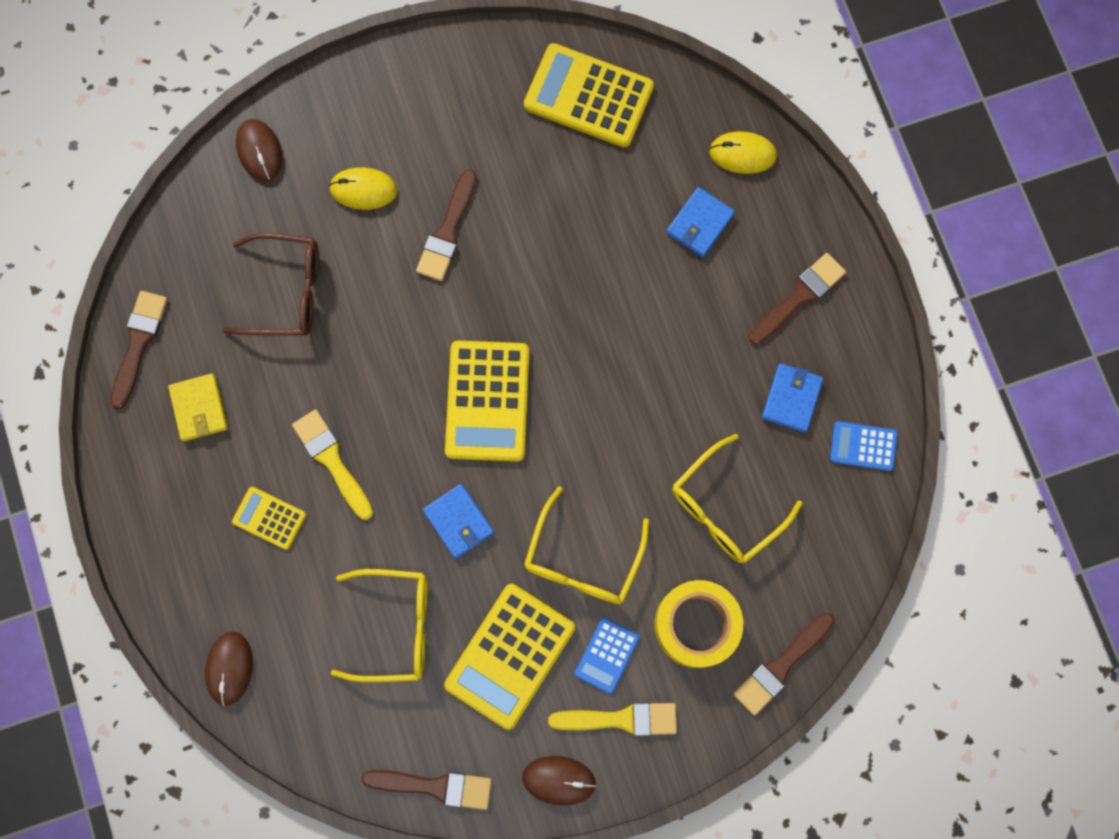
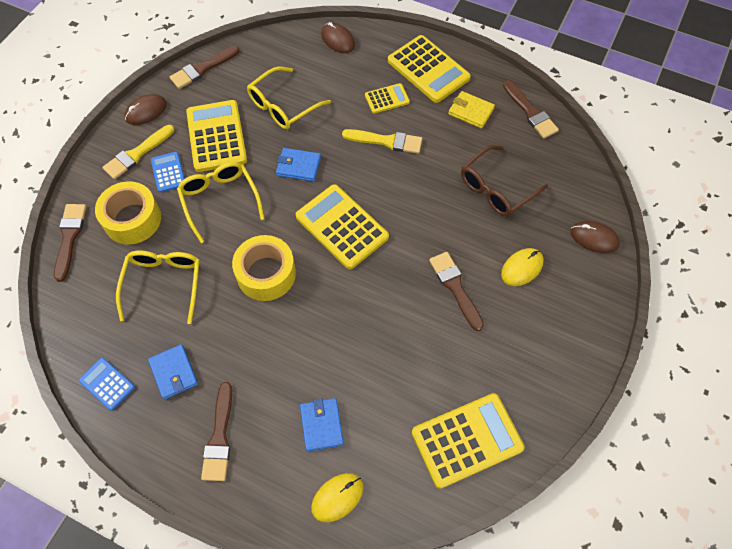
camera: 135 degrees right, 15 degrees down
(177, 513) = (428, 69): none -> yellow calculator
(613, 421) = (266, 274): none -> yellow tape
(863, 446) = (107, 384): blue calculator -> blue calculator turned 105 degrees counterclockwise

